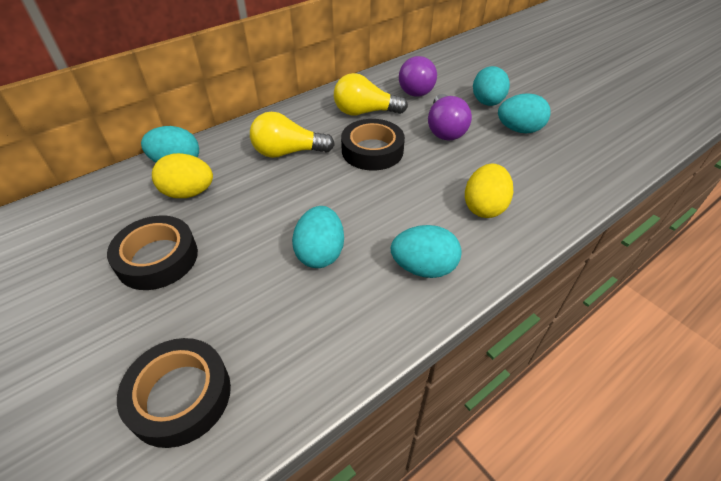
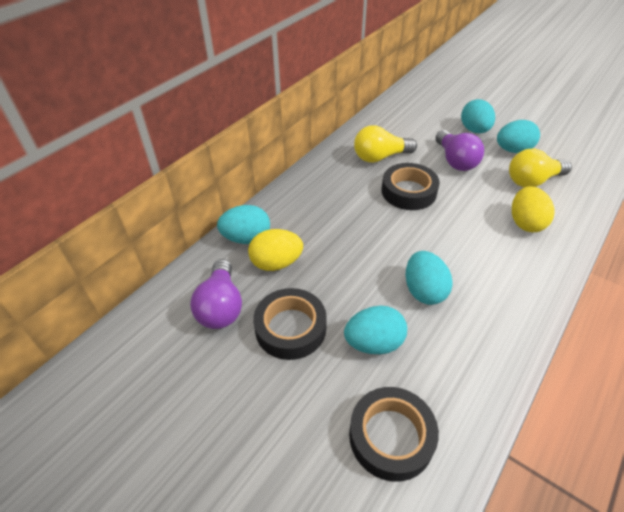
camera: 15 degrees left, 0 degrees up
(288, 152) = (338, 207): yellow light bulb -> yellow light bulb (532, 181)
(417, 88) = (410, 127): purple light bulb -> purple light bulb (221, 306)
(423, 268) = (510, 284): turquoise egg -> turquoise egg (374, 343)

